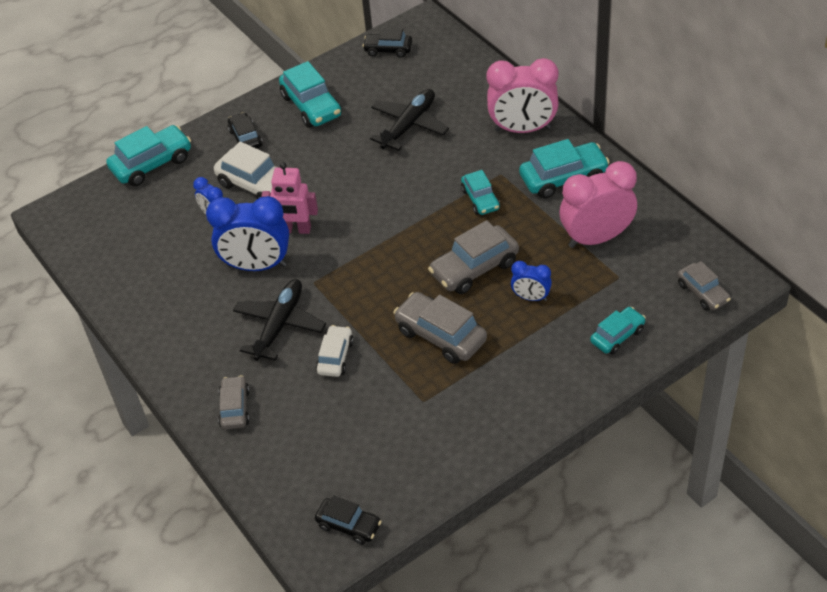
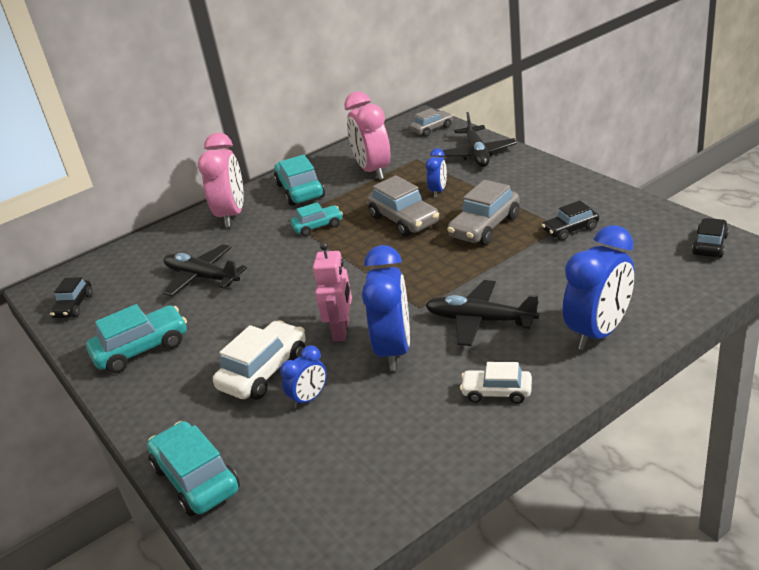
camera: 90 degrees left, 15 degrees down
(235, 408) = (598, 332): grey car -> blue clock
(245, 138) = (177, 395): black car -> black car (570, 230)
(335, 357) = (518, 279): white car -> white car (497, 392)
(617, 336) = (477, 154): turquoise car -> black plane

